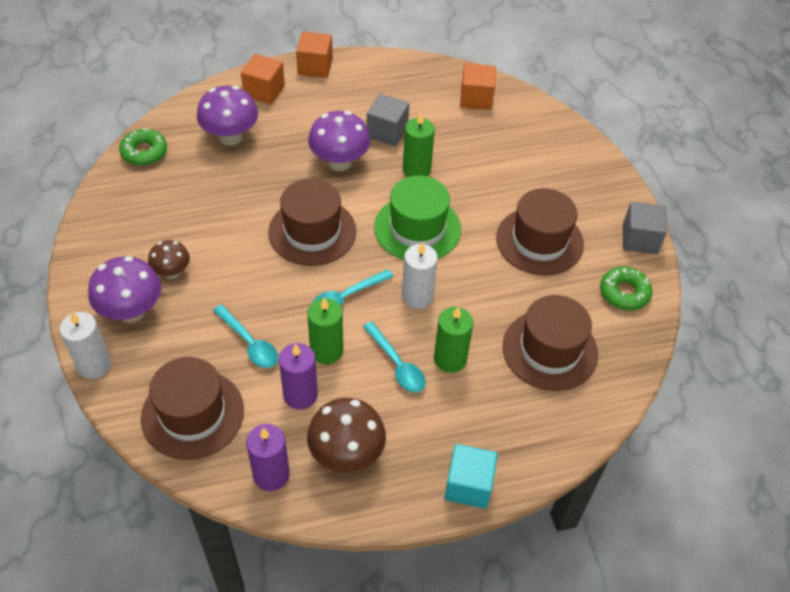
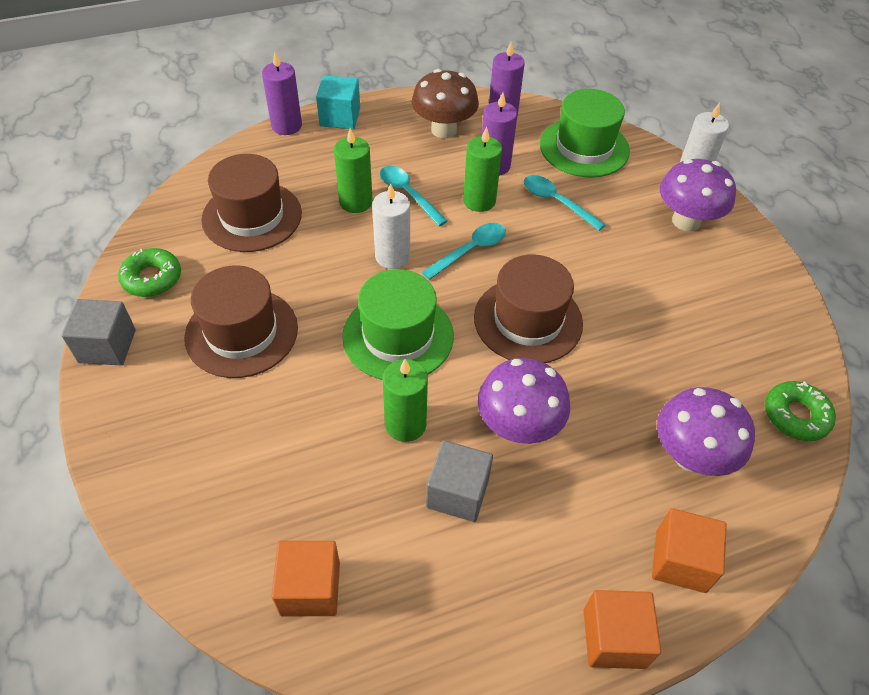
camera: 175 degrees right, 0 degrees up
(172, 272) = (667, 261): brown mushroom -> none
(192, 414) = (584, 147): brown hat -> green hat
(531, 475) = (286, 126): none -> purple candle

